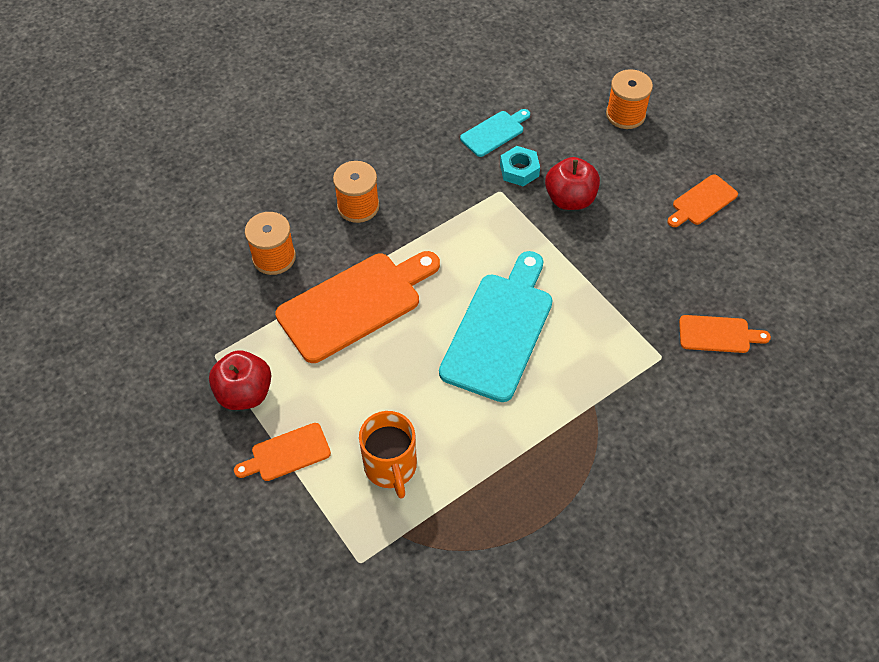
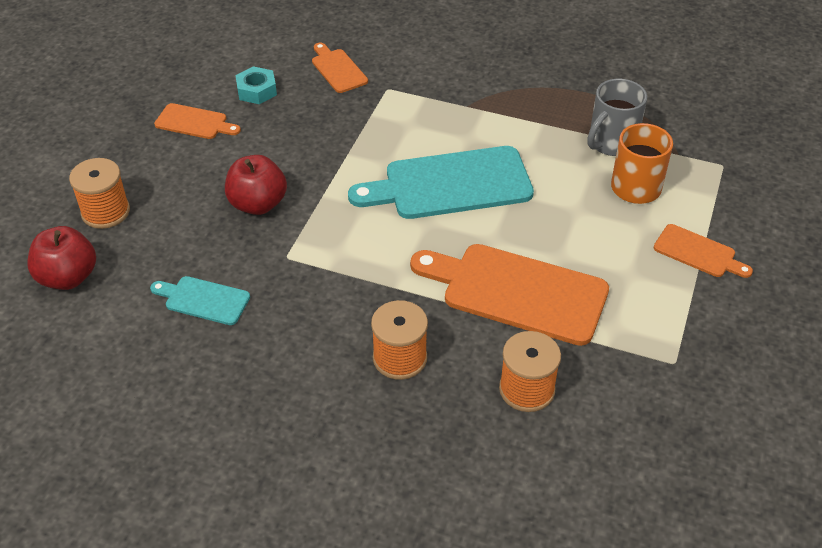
camera: 125 degrees left, 10 degrees down
(245, 393) = (682, 314): red apple -> red apple (68, 277)
(459, 489) = (611, 143): none -> grey mug
(519, 170) = (246, 255): turquoise nut -> turquoise nut (257, 90)

